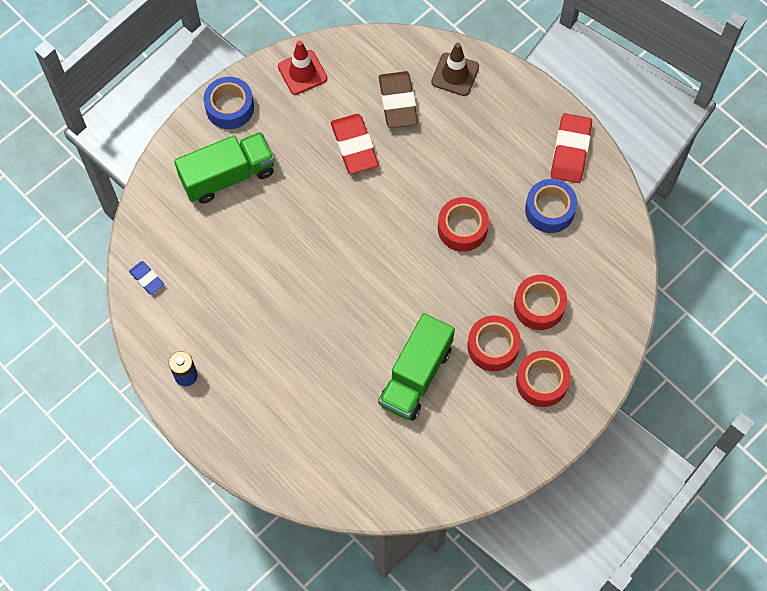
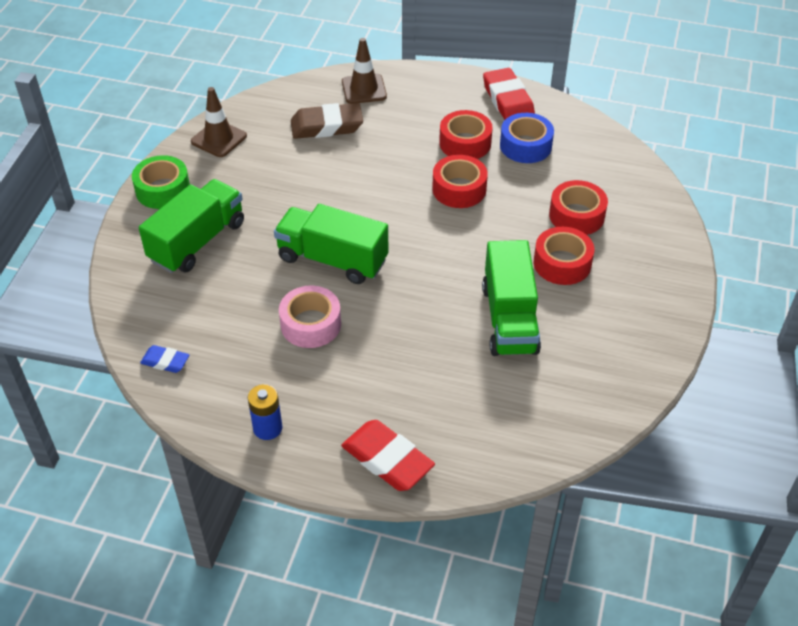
camera: 30 degrees left, 20 degrees down
(229, 107) = (163, 190): blue tape -> green tape
(267, 301) = (311, 324): none -> pink tape
(302, 72) = (219, 139): red traffic cone -> brown traffic cone
(318, 248) = (332, 259): none -> green truck
(354, 146) = (309, 171): red eraser -> red eraser (387, 459)
(398, 102) = (327, 126): brown eraser -> brown eraser turned 60 degrees counterclockwise
(542, 382) = (630, 270): red tape -> red tape (465, 143)

